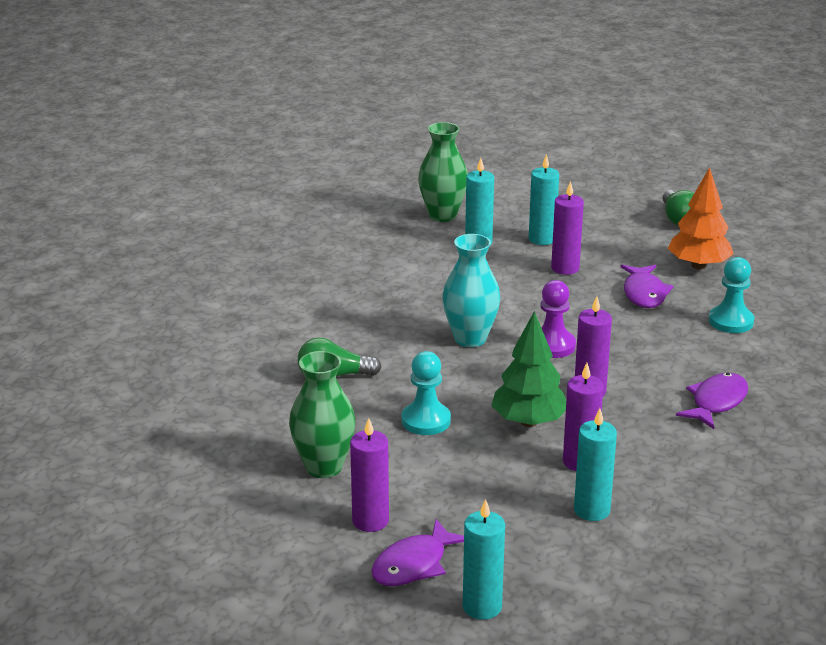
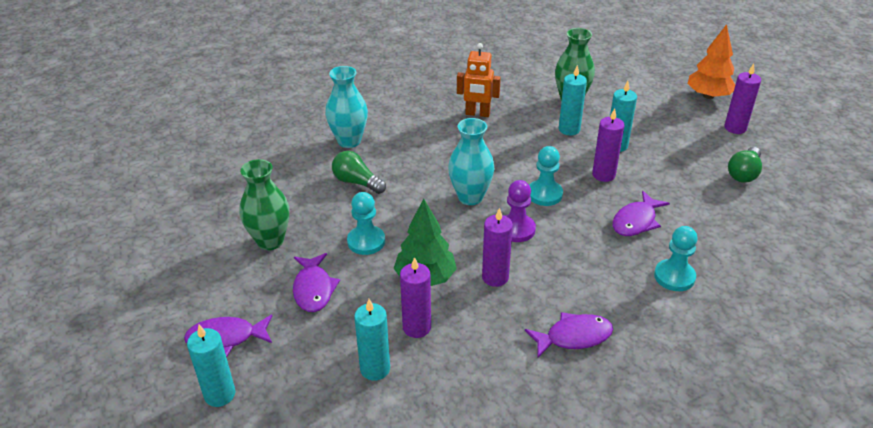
camera: 40 degrees right, 10 degrees up
(263, 343) = (349, 141): none -> turquoise vase
(365, 264) = (477, 114): none -> orange robot
(370, 521) = (244, 293): purple candle -> purple candle (735, 128)
(436, 483) = (313, 289): none -> purple fish
(536, 306) = (544, 194): none -> turquoise pawn
(698, 265) = (709, 218): orange tree -> orange tree (708, 96)

